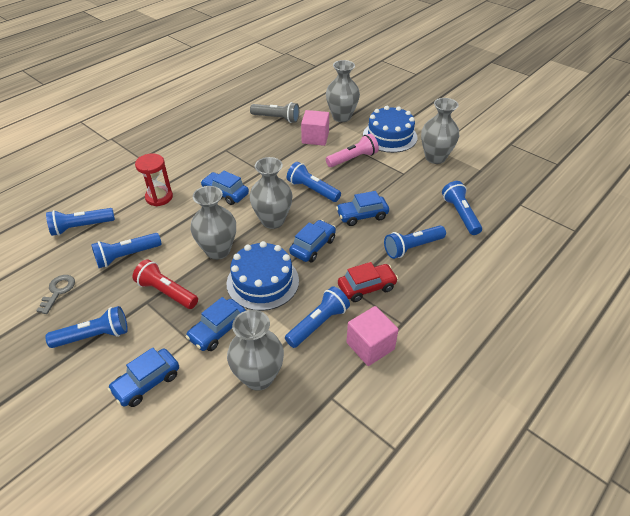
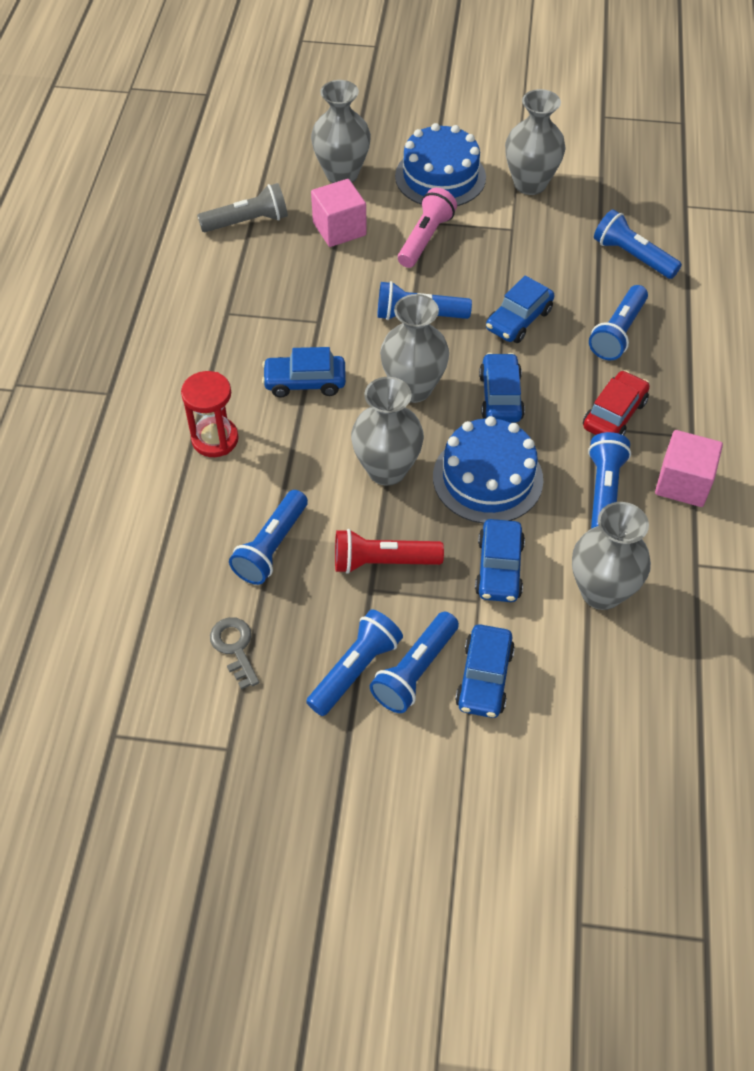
camera: 35 degrees left, 10 degrees up
(81, 227) = (152, 545): blue flashlight -> blue flashlight (415, 670)

